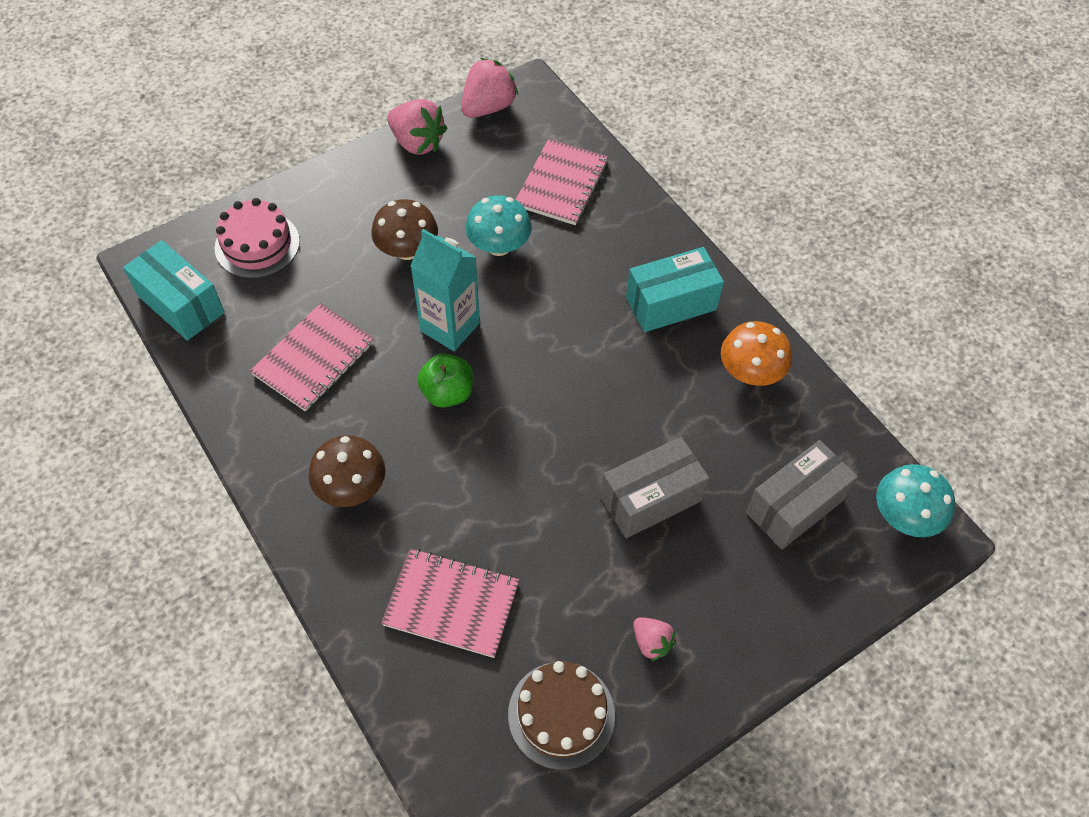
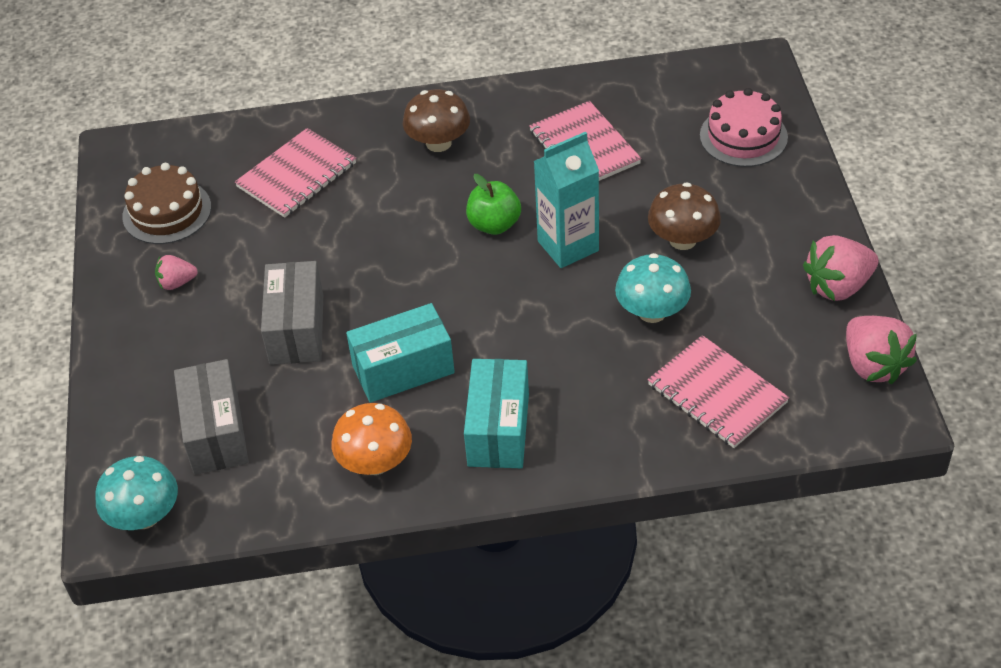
camera: 120 degrees right, 10 degrees down
(181, 304) = (694, 77): turquoise box -> turquoise box (403, 369)

